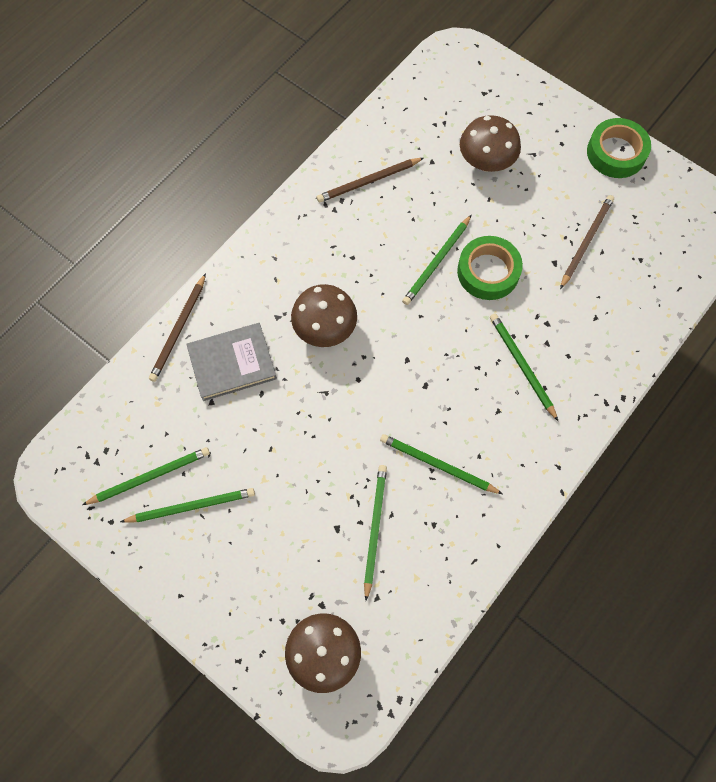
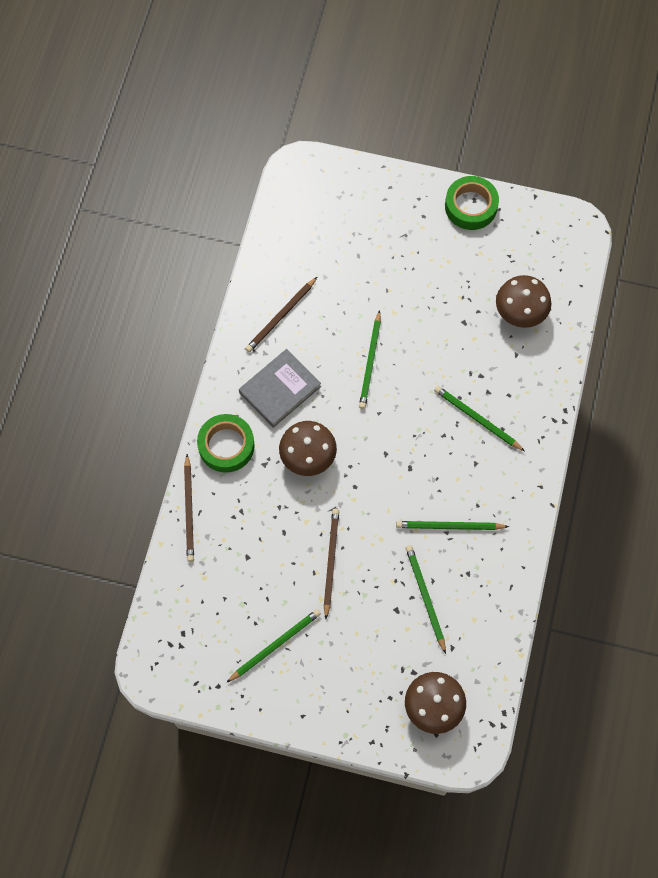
camera: 25 degrees left, 0 degrees up
(150, 476) = (230, 637): green pencil -> none
(232, 363) = (247, 518): grey book -> grey book (280, 389)
(486, 162) = (369, 258): brown mushroom -> brown mushroom (520, 313)
(488, 272) = (415, 353): green tape -> green tape (226, 445)
(586, 241) = (481, 293): brown pencil -> brown pencil (331, 561)

